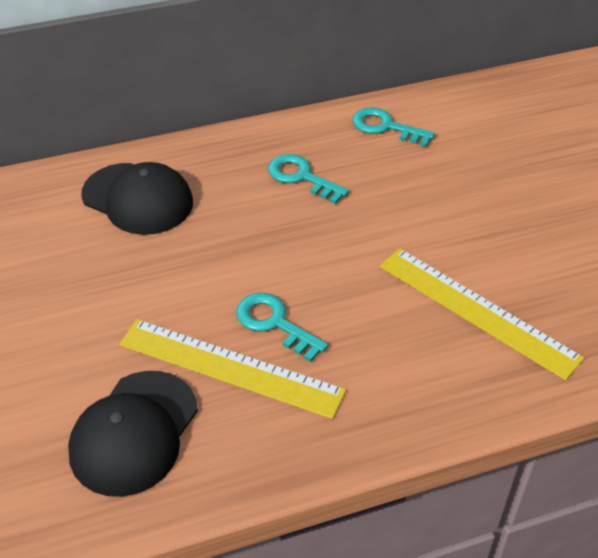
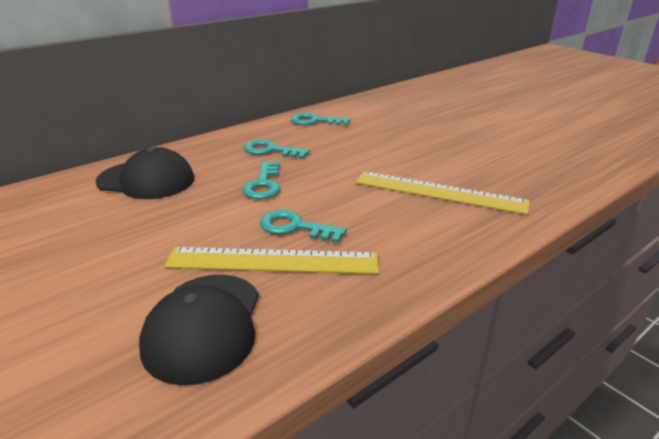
camera: 20 degrees left, 15 degrees down
(267, 241) = (263, 184): none -> turquoise key

